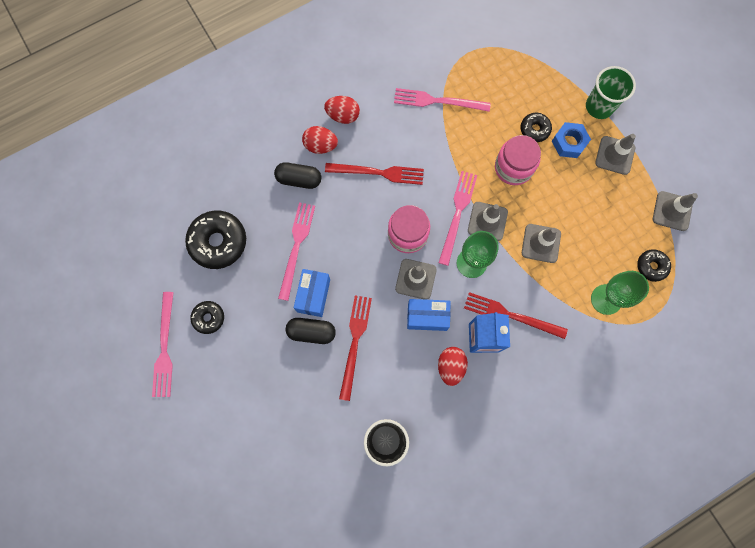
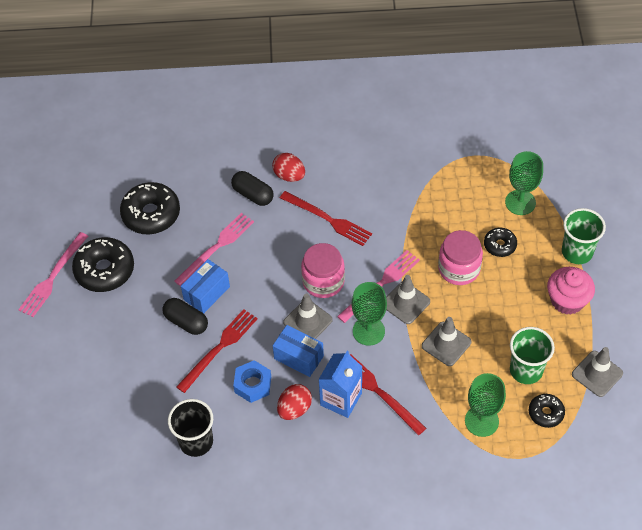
camera: 30 degrees right, 20 degrees down
(208, 318) = (105, 270): black donut -> black donut, size x1.84
(343, 115) = (325, 160): red egg -> none
(437, 101) = (420, 183): pink fork -> none
(529, 81) = (520, 202): none -> green goblet
(569, 143) = (527, 270): blue nut -> blue nut (253, 384)
(615, 155) = (567, 300): grey traffic cone -> pink cupcake
(616, 235) = (526, 370): none -> green cup

